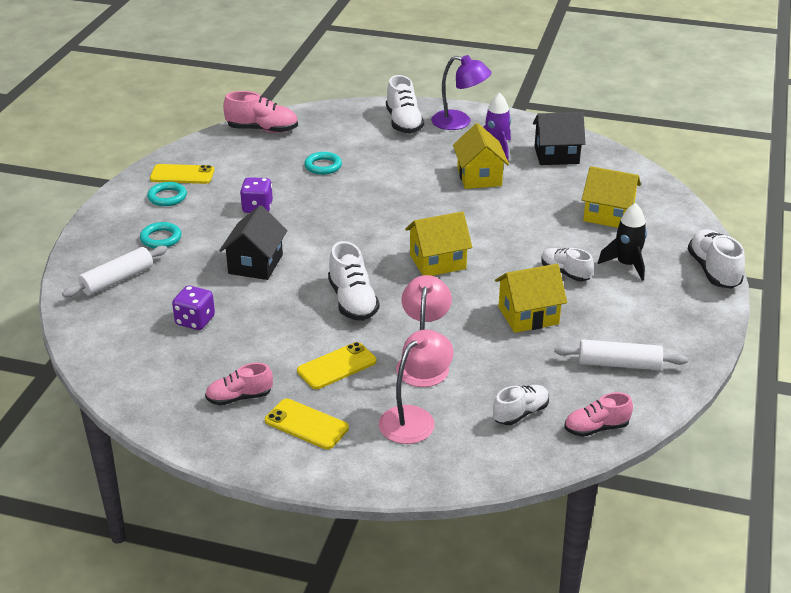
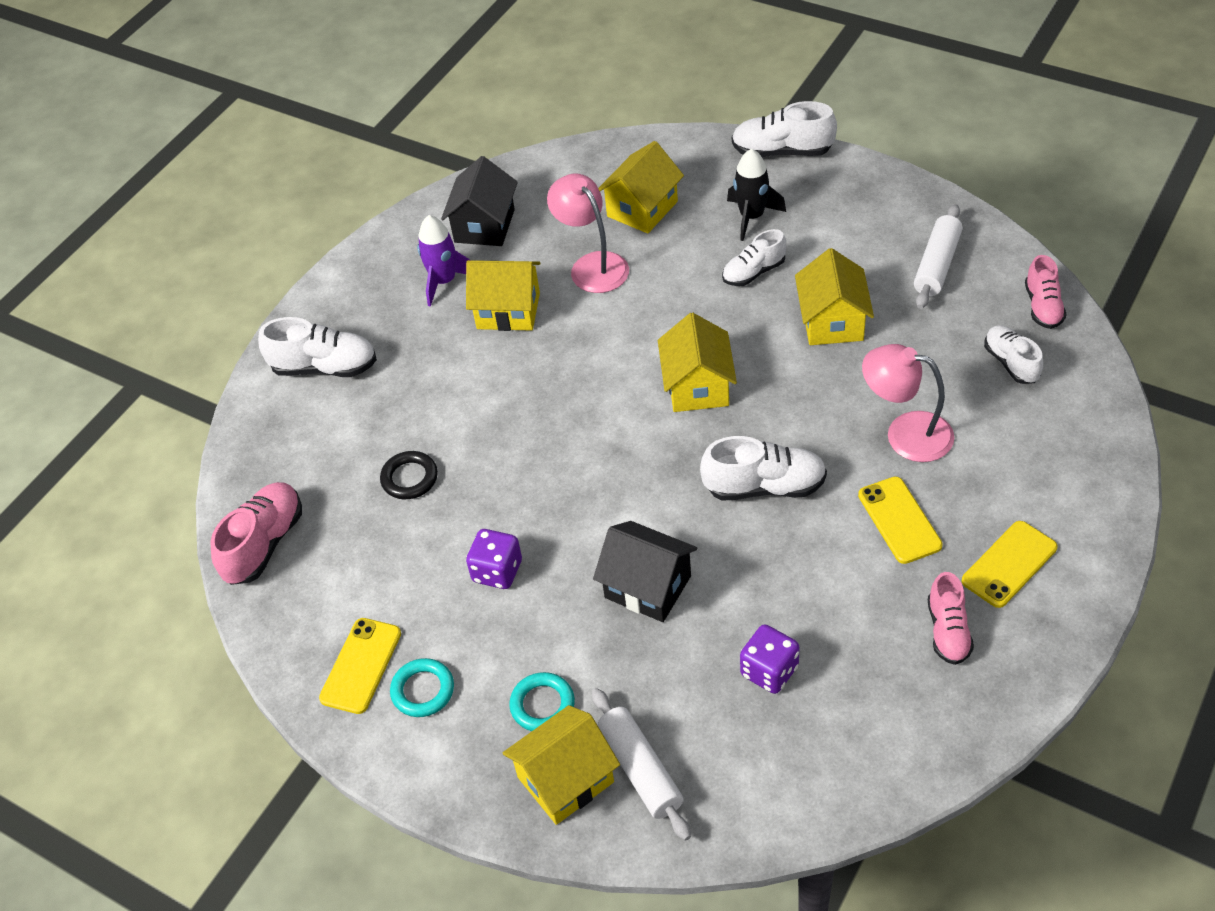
camera: 70 degrees left, 15 degrees up
(109, 254) = (565, 779): none -> yellow house
(323, 166) = (409, 478): turquoise ring -> black ring
(415, 418) = (1009, 457): pink lamp -> pink lamp (592, 265)
(459, 122) = (353, 306): purple lamp -> none

